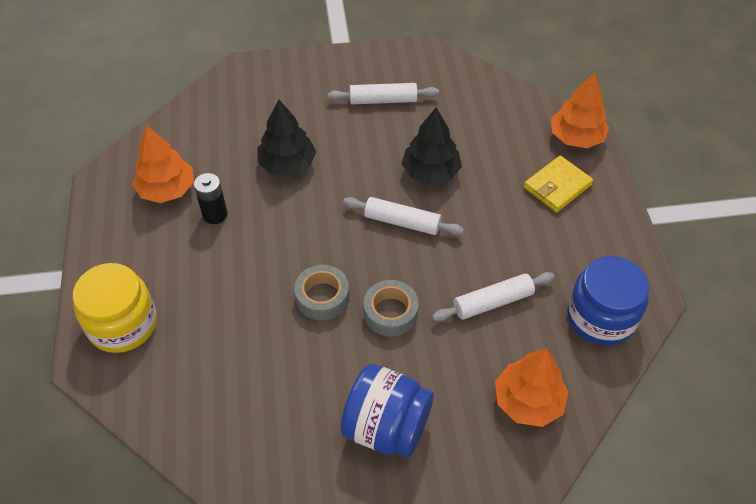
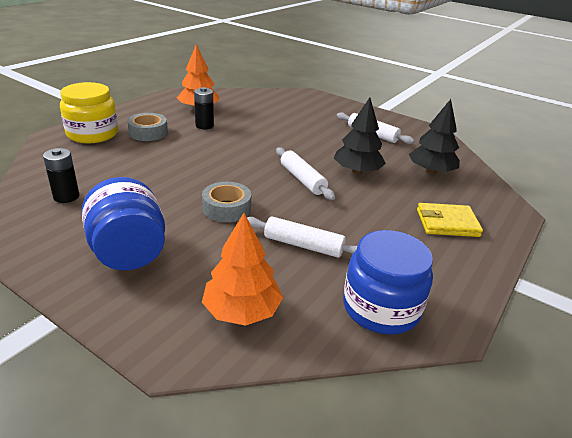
camera: 40 degrees right, 20 degrees down
(242, 422) = (66, 196): none -> black battery
(287, 164) = (274, 129): black tree -> black tree (431, 171)
(322, 297) = (200, 180): grey tape -> grey tape (148, 132)
(576, 137) = (500, 210): orange tree -> none

